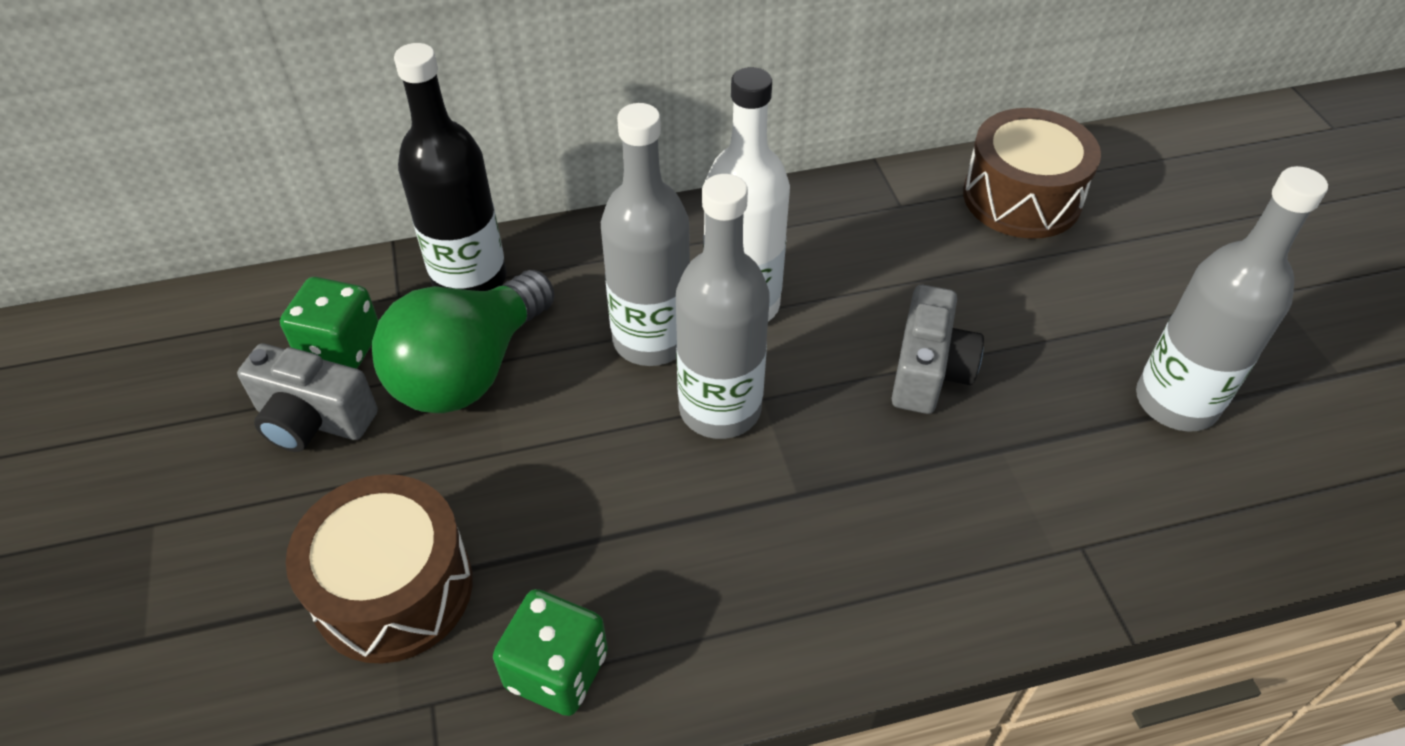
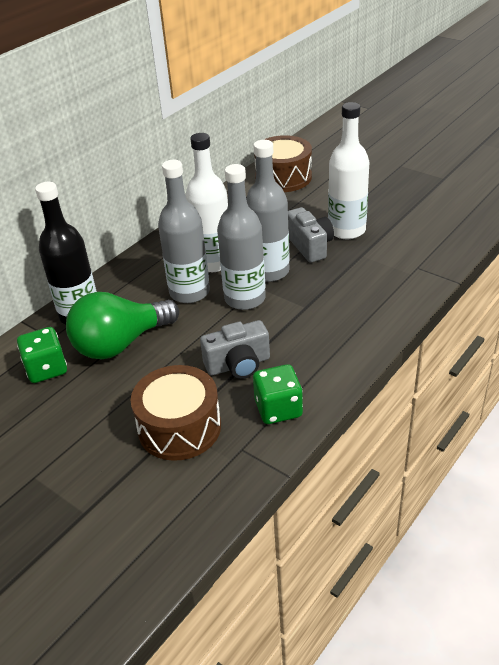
camera: 35 degrees left, 10 degrees down
(313, 420) = (67, 399): grey camera -> grey camera (238, 365)
(469, 370) = (120, 344): green light bulb -> green light bulb turned 60 degrees clockwise
(1027, 378) = (346, 230): none -> white bottle
(1176, 402) = (403, 212): grey bottle -> grey bottle (269, 271)

